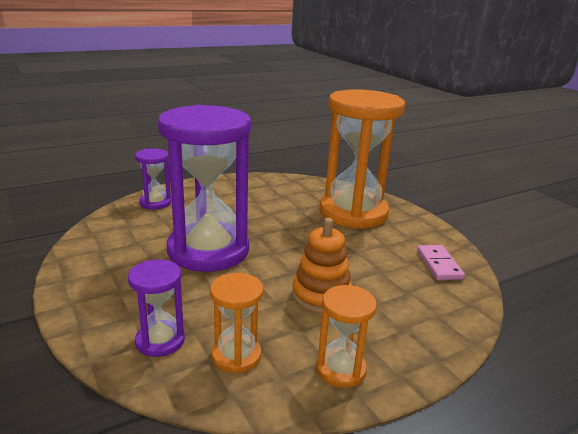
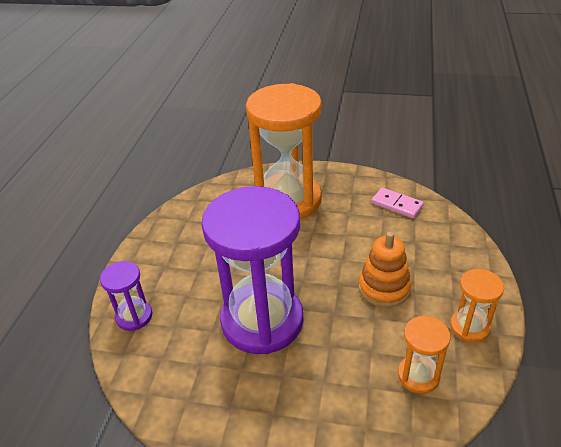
camera: 45 degrees left, 15 degrees up
(160, 340) = (367, 414): purple hourglass -> none

